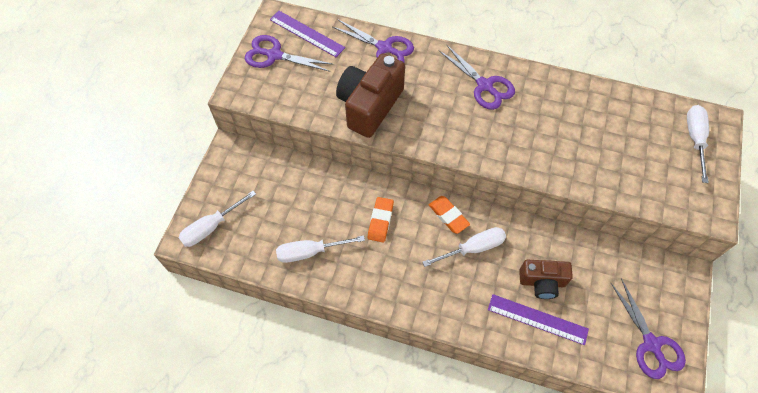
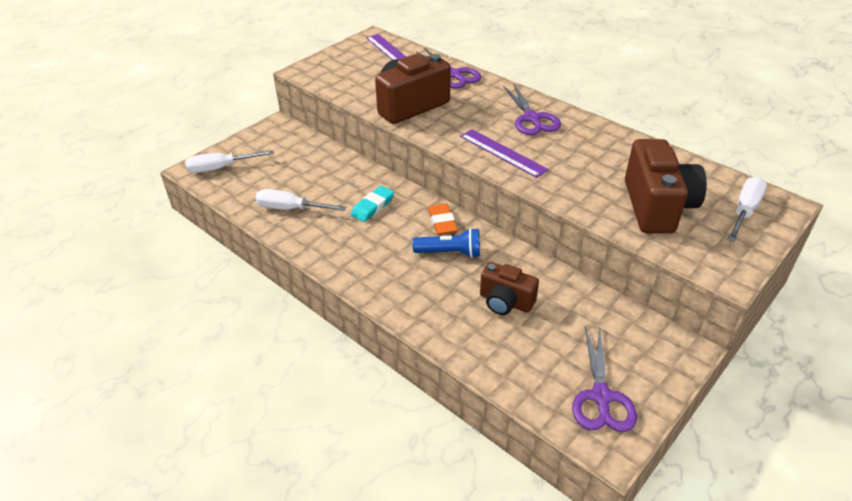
camera: 25 degrees right, 20 degrees down
(274, 55) = (352, 58): purple scissors -> none
(380, 221) = (373, 206): orange eraser -> turquoise eraser
(473, 248) = (450, 253): white screwdriver -> blue flashlight
(537, 319) = (479, 329): purple ruler -> purple ruler (502, 153)
(632, 159) = (657, 206): none -> brown camera

